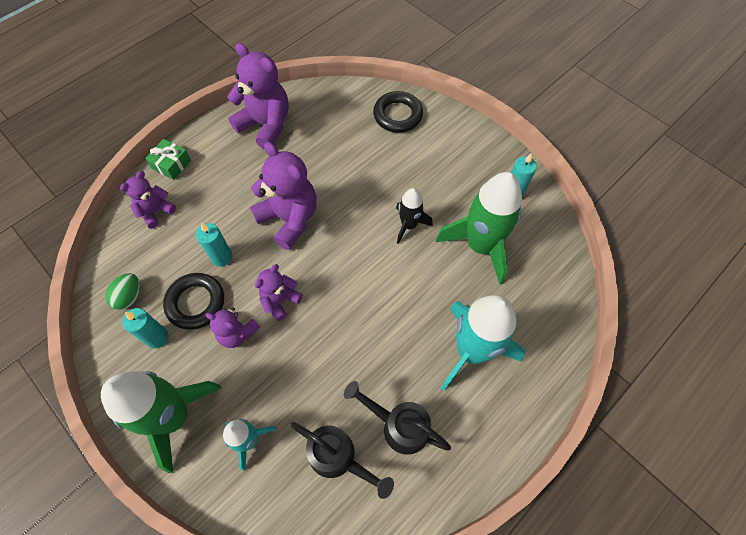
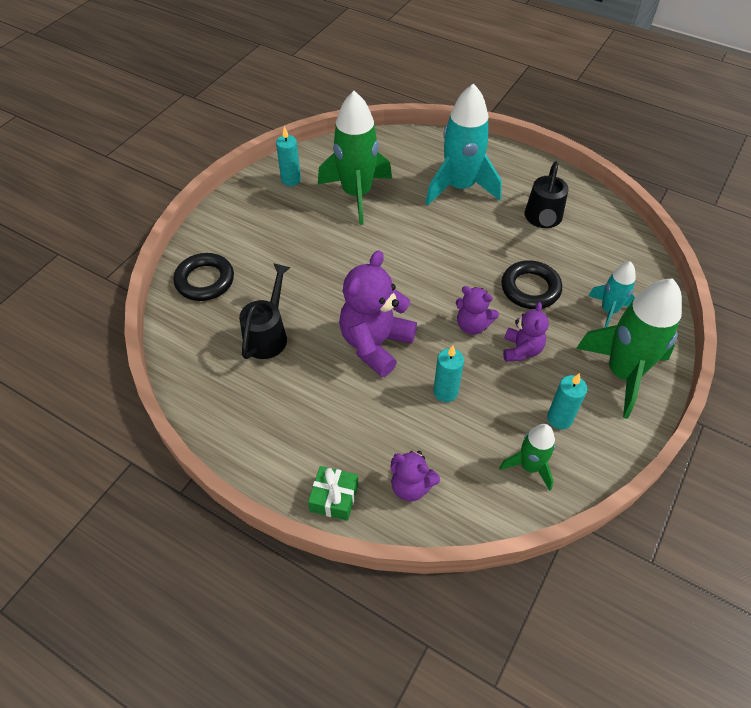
camera: 105 degrees left, 10 degrees down
(129, 297) = (529, 466): green egg -> green rocket
(196, 303) = (507, 397): black ring -> black ring (530, 288)
(265, 125) = (244, 408): purple teddy bear -> none
(338, 457) = (587, 250): black watering can -> black watering can (268, 335)
(408, 225) = (351, 246): black rocket -> none

